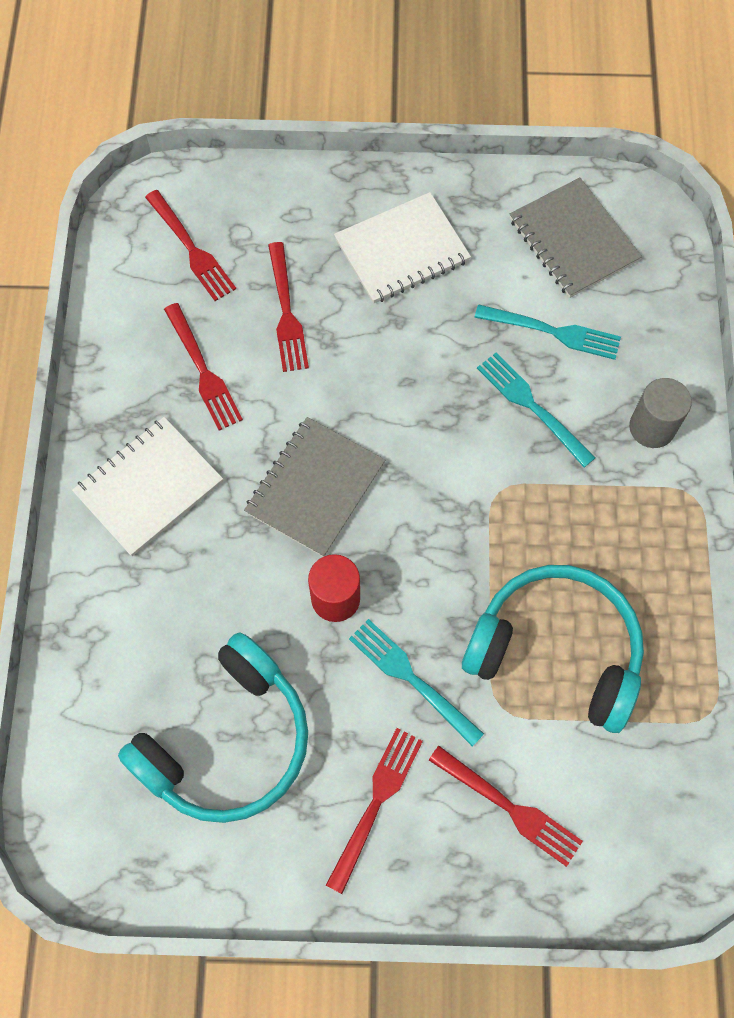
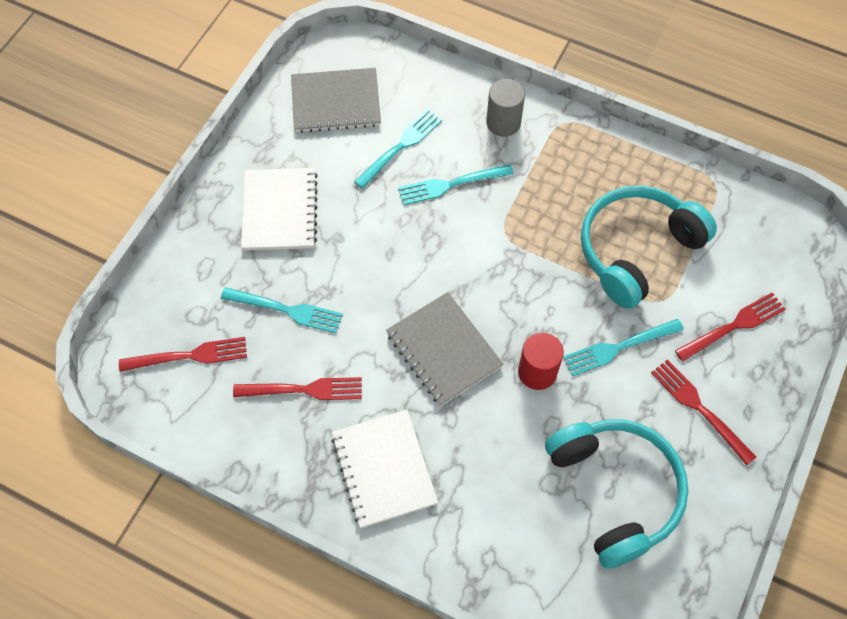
camera: 65 degrees left, 5 degrees down
(286, 312) = (286, 310): red fork -> turquoise fork

